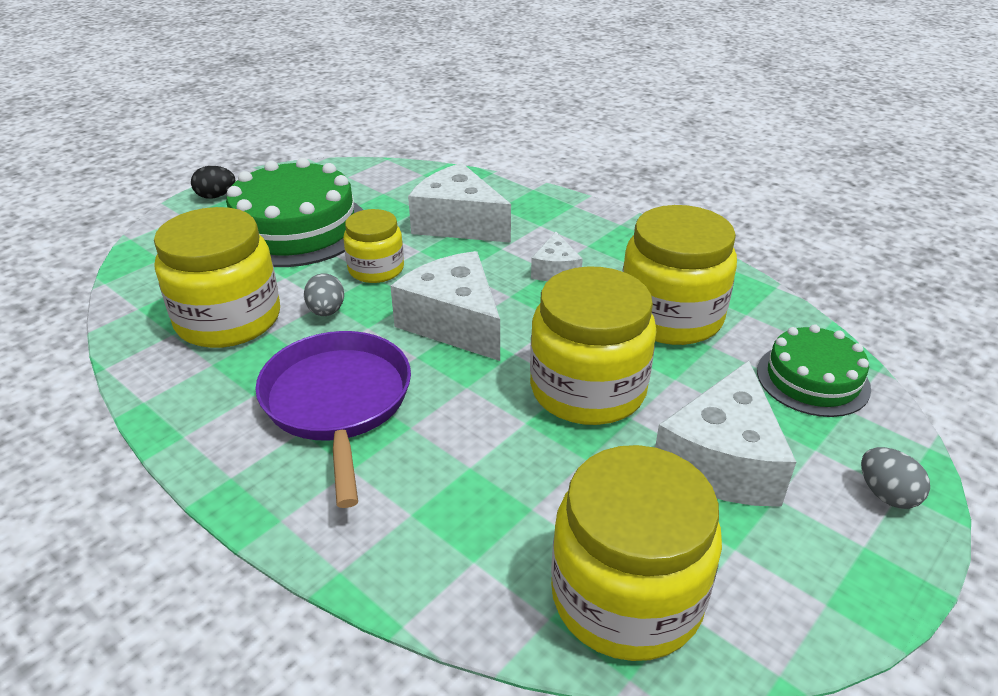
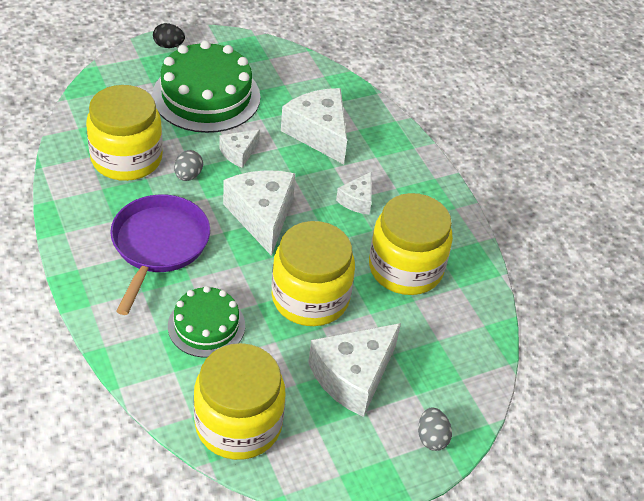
camera: 20 degrees right, 10 degrees up
(376, 269) = (239, 153): yellow jar -> white cheese
(812, 379) = (459, 351): green cake -> green cake (206, 325)

